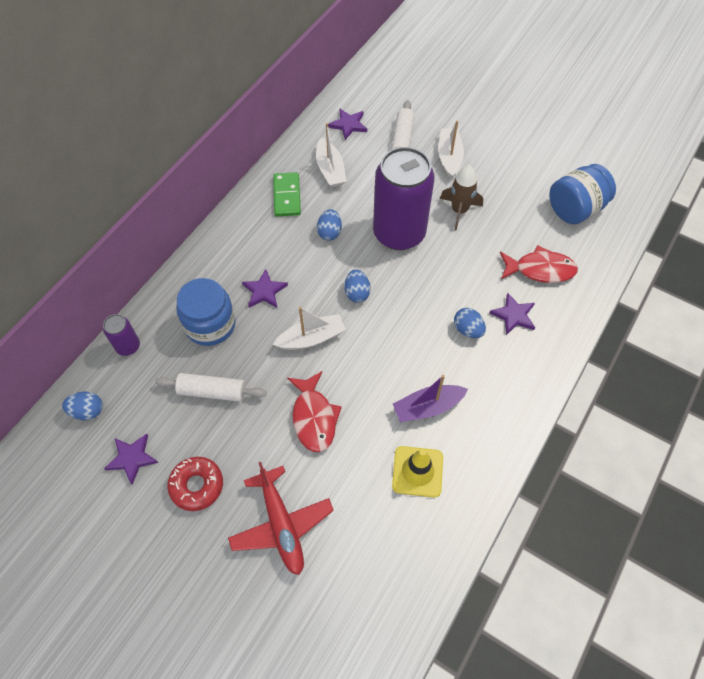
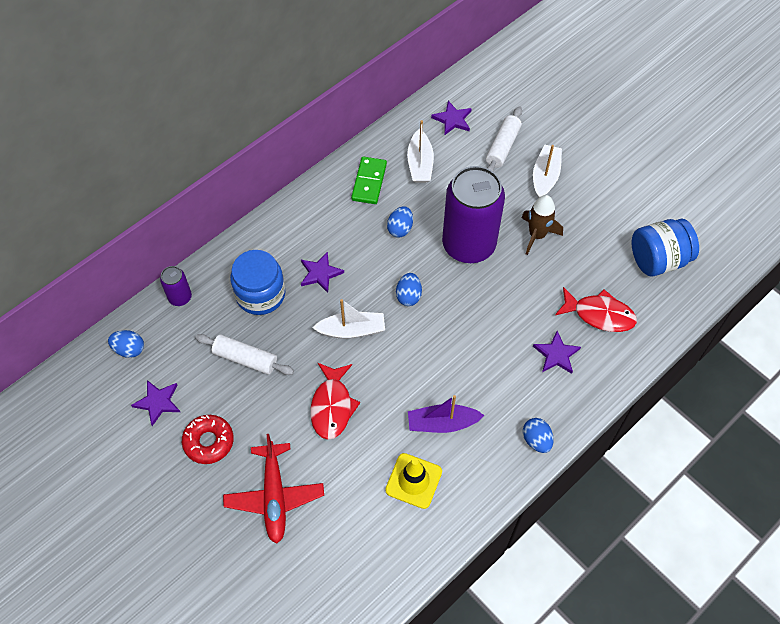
camera: 15 degrees right, 0 degrees up
(467, 330) = (505, 358): blue egg -> blue egg (536, 440)

